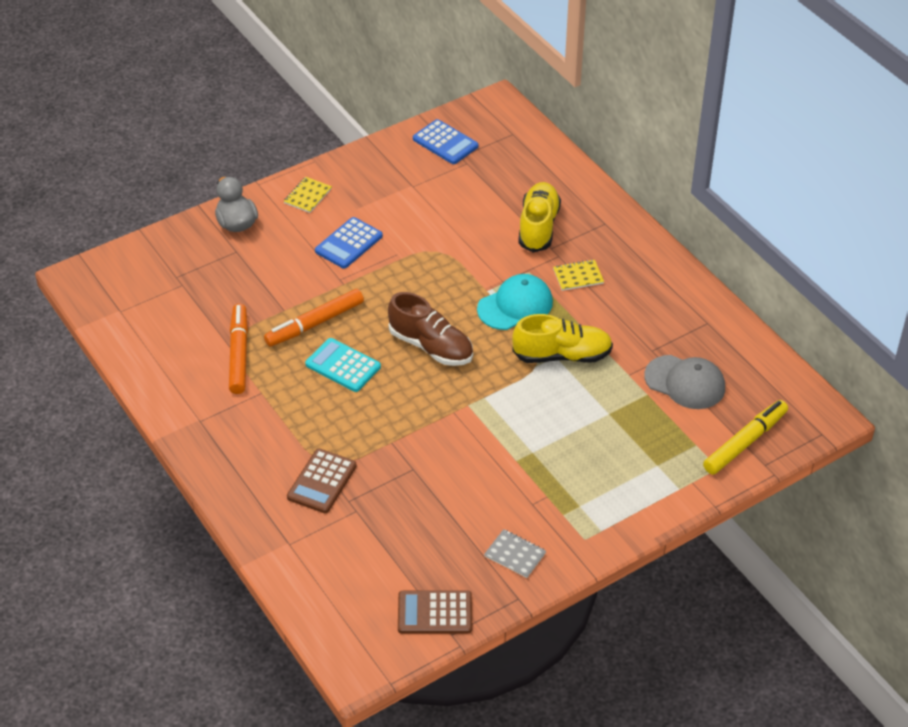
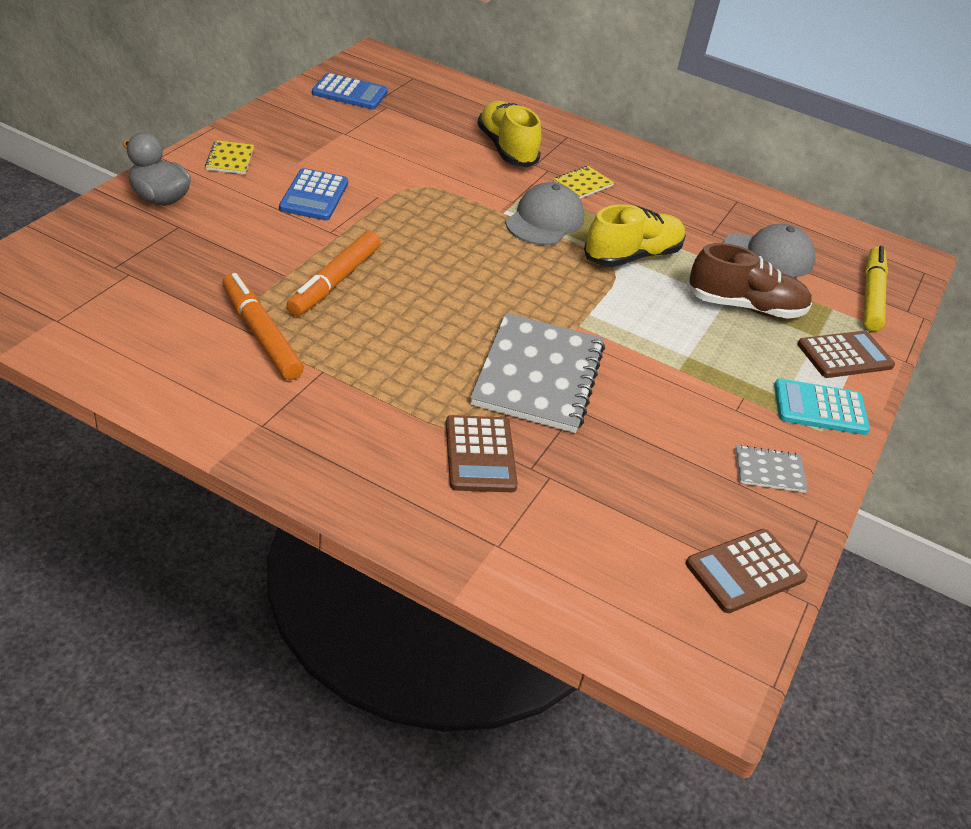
camera: 35 degrees left, 5 degrees down
(343, 366) = (403, 318): turquoise calculator -> turquoise calculator (820, 408)
(405, 436) = (538, 375): none -> grey notebook
(431, 346) = (489, 277): brown shoe -> brown shoe (745, 307)
(515, 305) = (545, 220): turquoise cap -> grey cap
(665, 487) = (845, 355): none -> brown calculator

